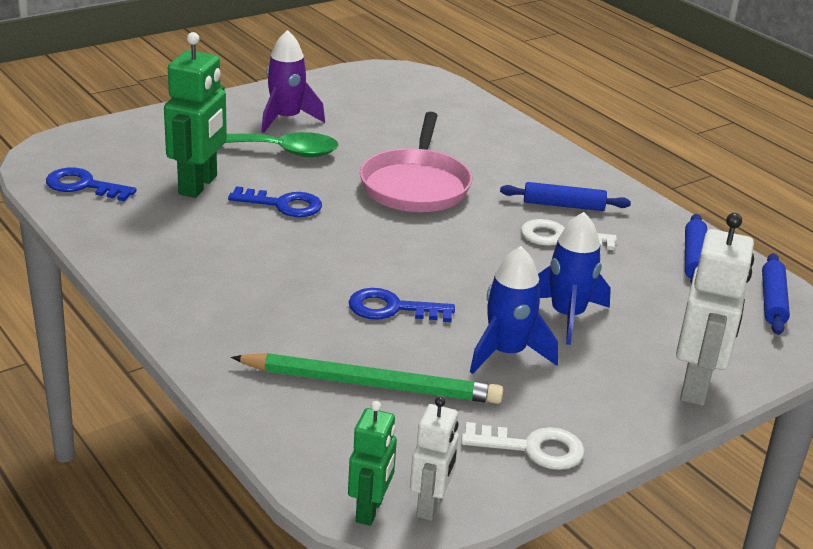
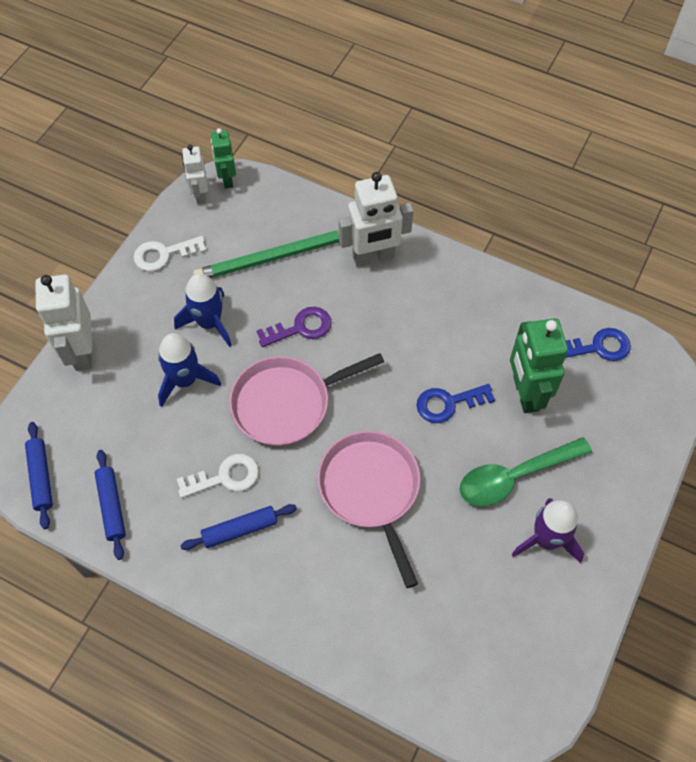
camera: 155 degrees right, 30 degrees up
(238, 335) = (373, 257): none -> white robot
(392, 308) = (300, 328): blue key -> purple key
(457, 260) = (286, 403): none -> pink pan

